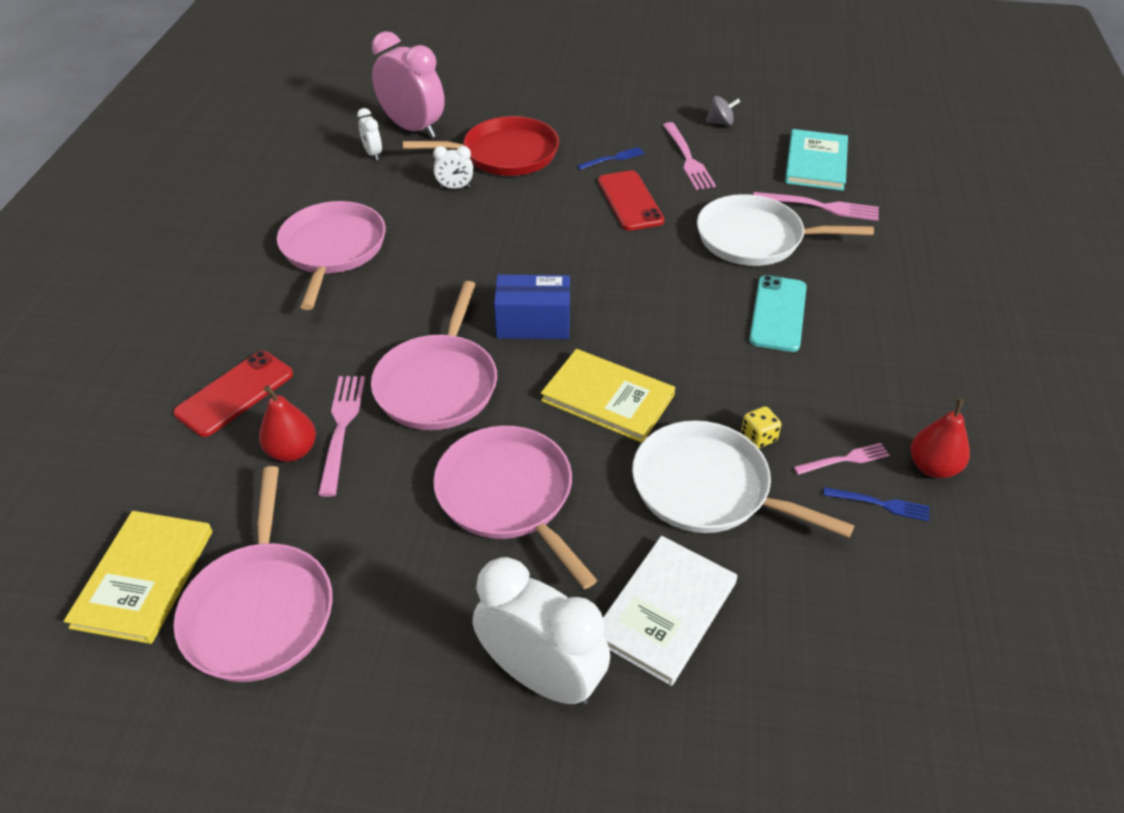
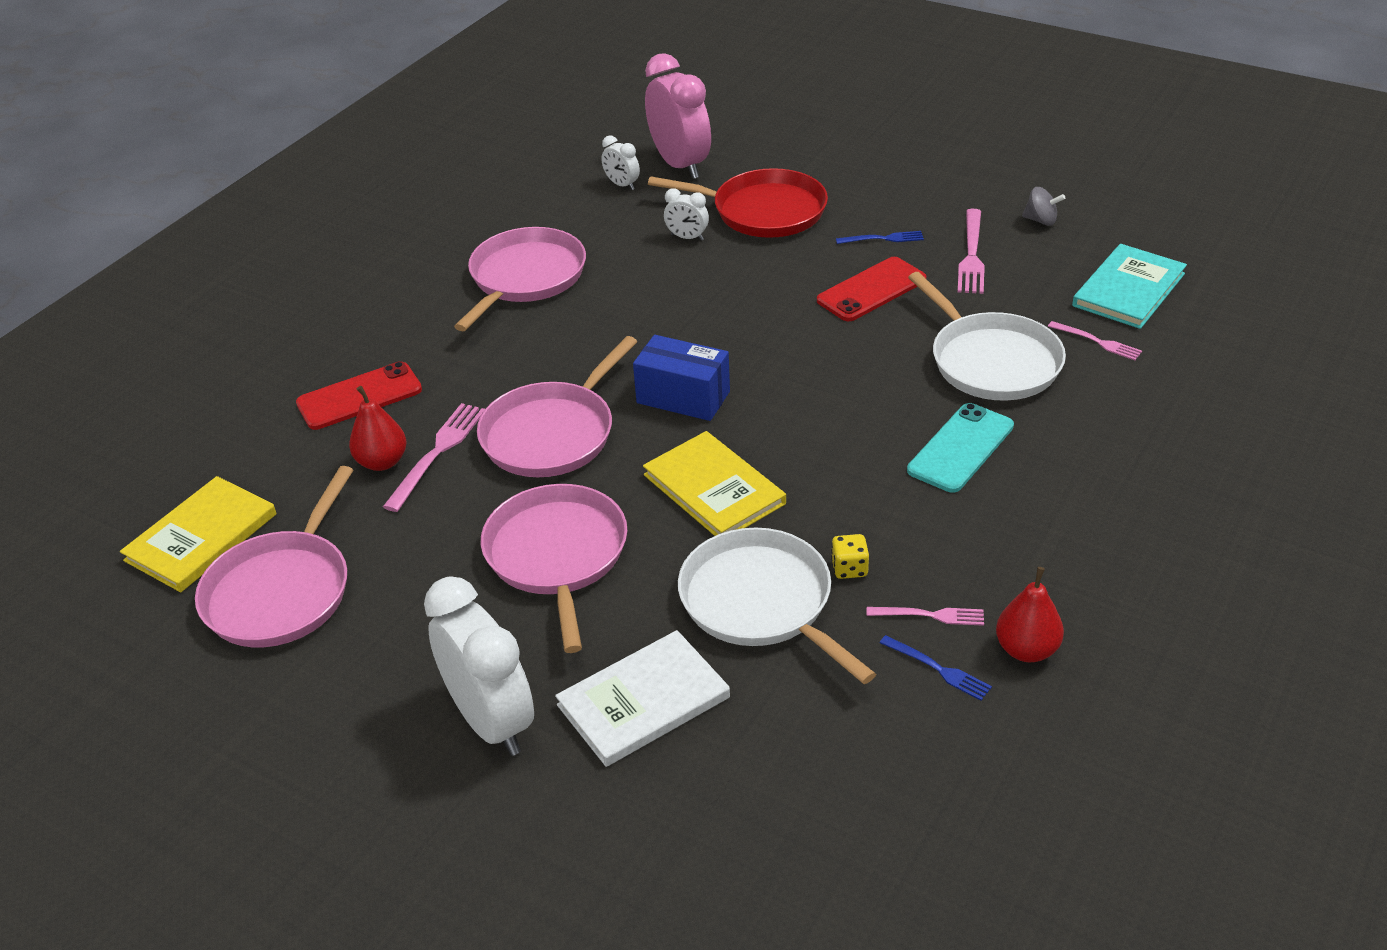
camera: 25 degrees right, 5 degrees down
(373, 154) = (622, 185): white clock -> white clock turned 45 degrees counterclockwise
(630, 201) = (871, 290): red phone -> red phone turned 45 degrees clockwise
(755, 238) = (991, 361): white pan -> white pan turned 150 degrees counterclockwise
(820, 207) = (1097, 342): pink fork -> pink fork, size x0.61

